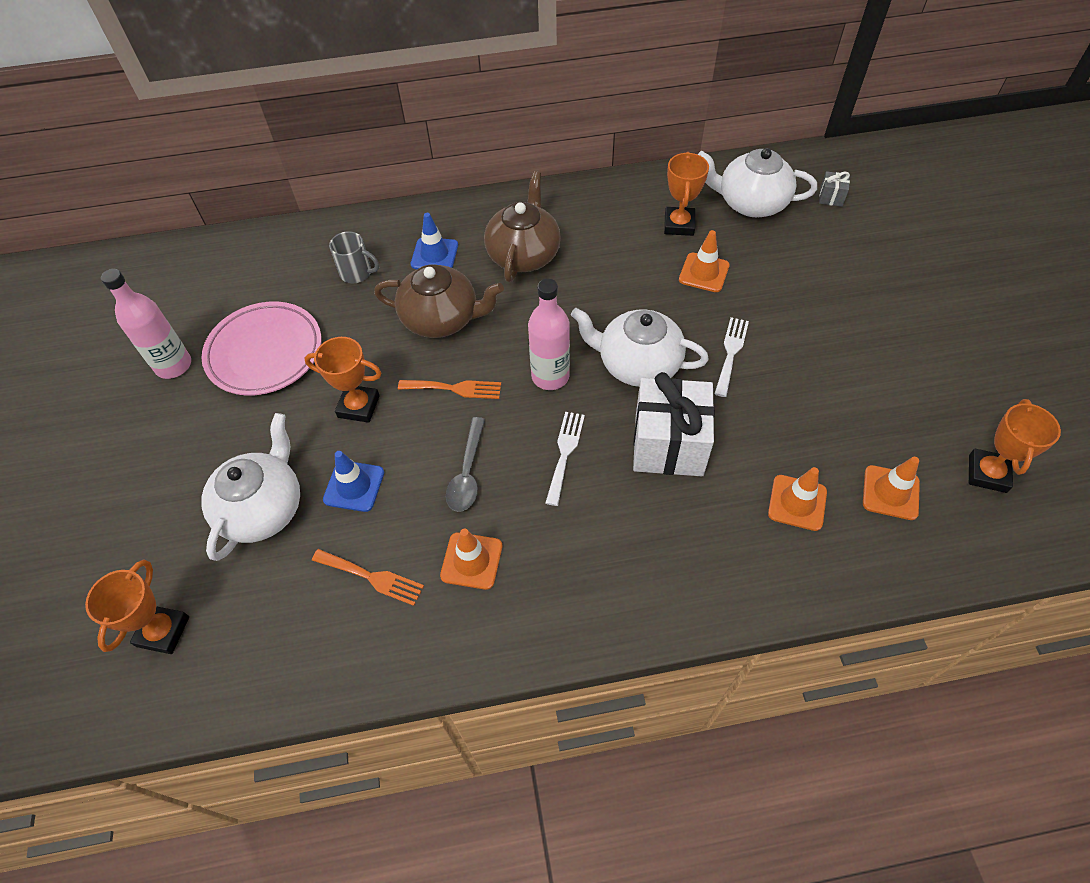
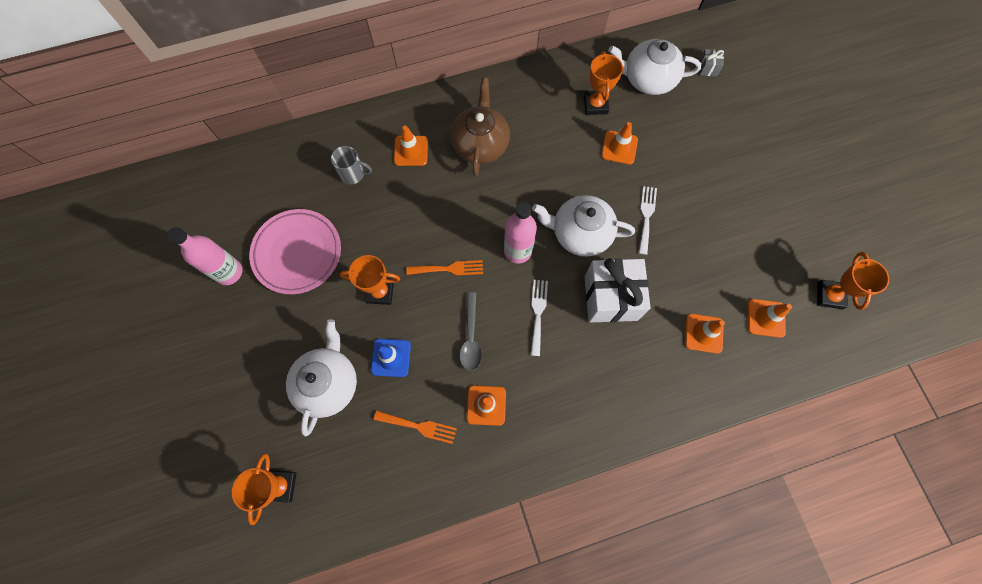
camera: 10 degrees left, 15 degrees up
(434, 255) = (411, 151): blue traffic cone -> orange traffic cone
(441, 319) = (427, 209): brown teapot -> none

